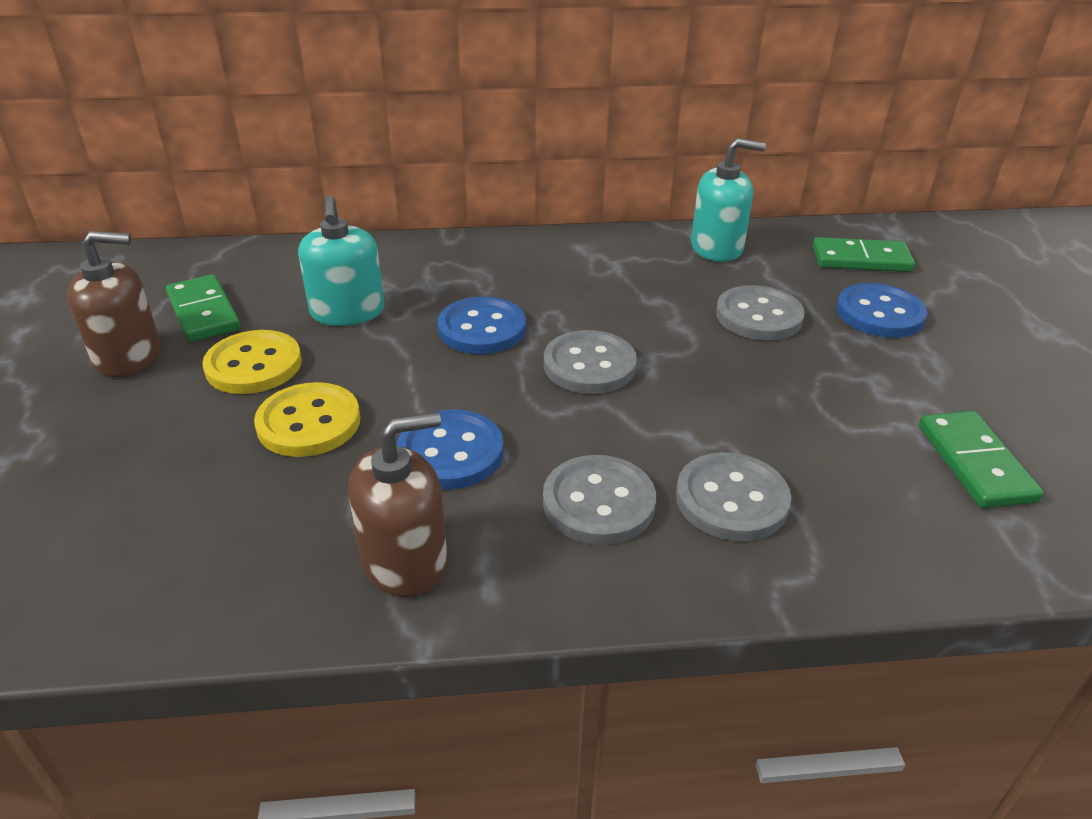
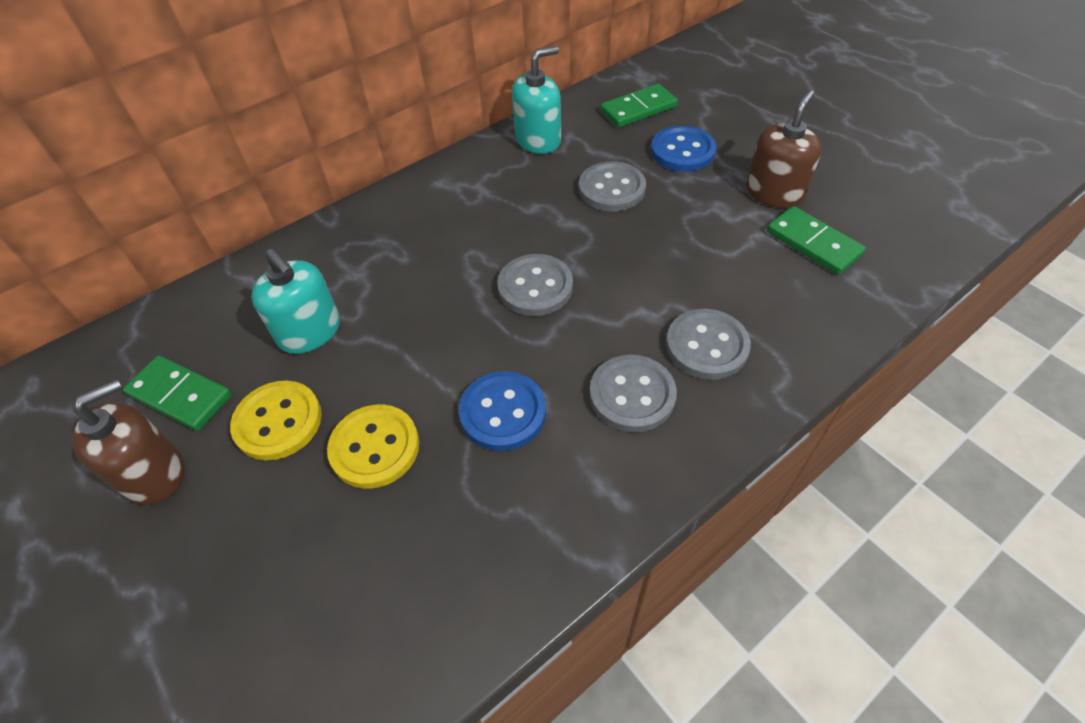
camera: 30 degrees left, 15 degrees up
(405, 560) = (548, 515): brown soap dispenser -> brown soap dispenser (774, 192)
(482, 329) = (431, 294): blue button -> none

